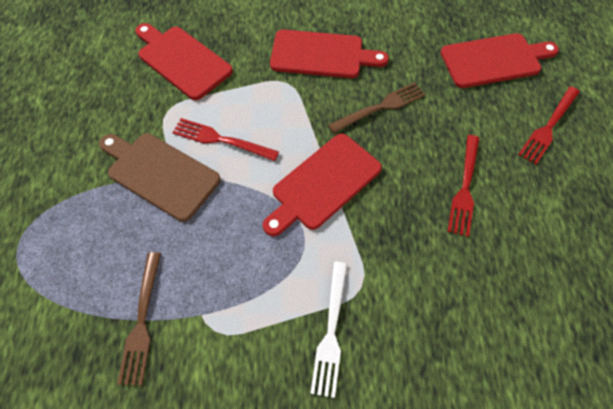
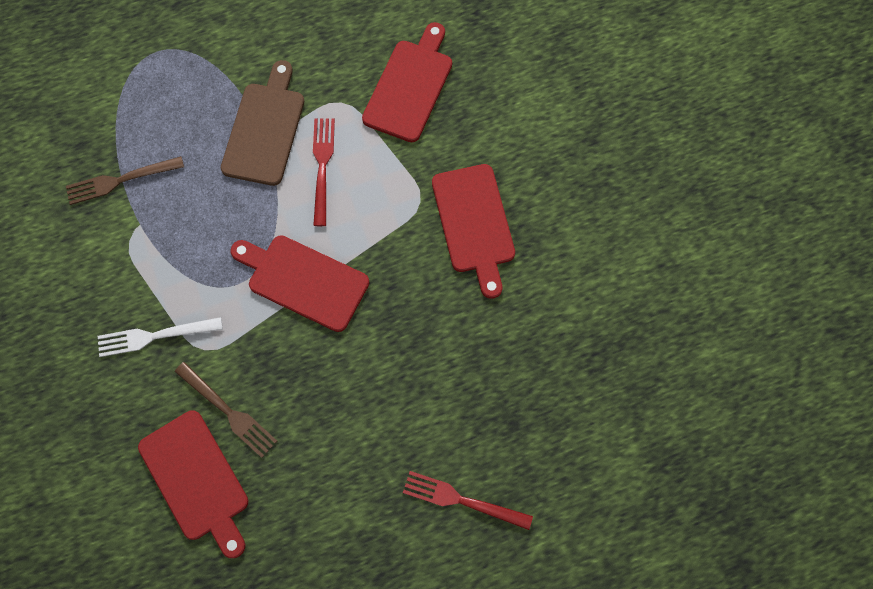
camera: 70 degrees right, 10 degrees up
(380, 107) = (422, 308): brown fork -> brown fork (229, 412)
(465, 188) = (345, 422): red fork -> none
(494, 60) = (543, 420): red cutting board -> red cutting board (196, 480)

